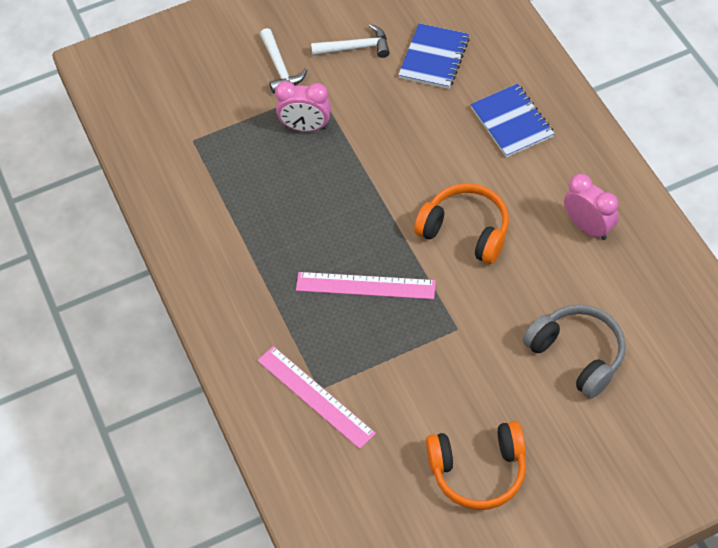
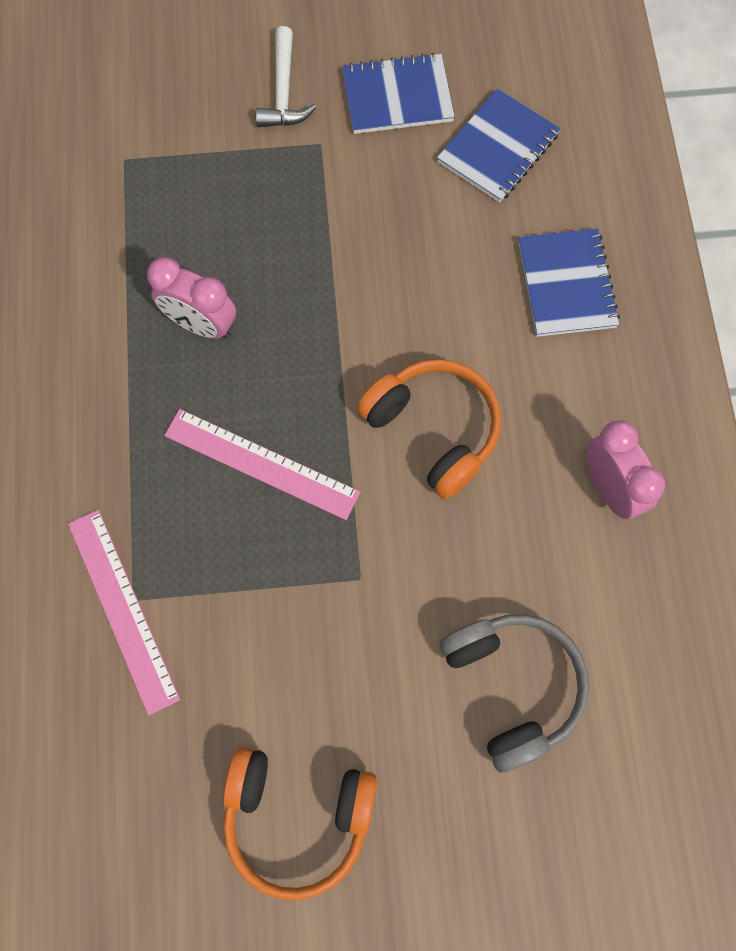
camera: 15 degrees right, 15 degrees up
(306, 127) = (281, 193): pink clock -> pink clock (201, 325)
(355, 48) = (397, 96): white hammer -> blue notebook

